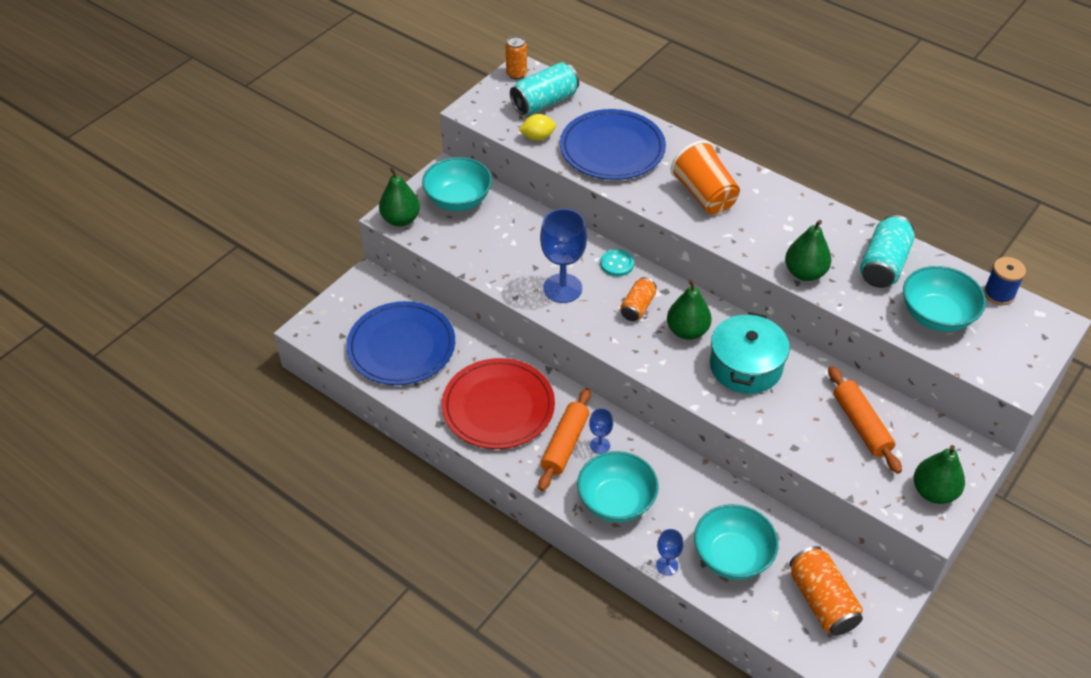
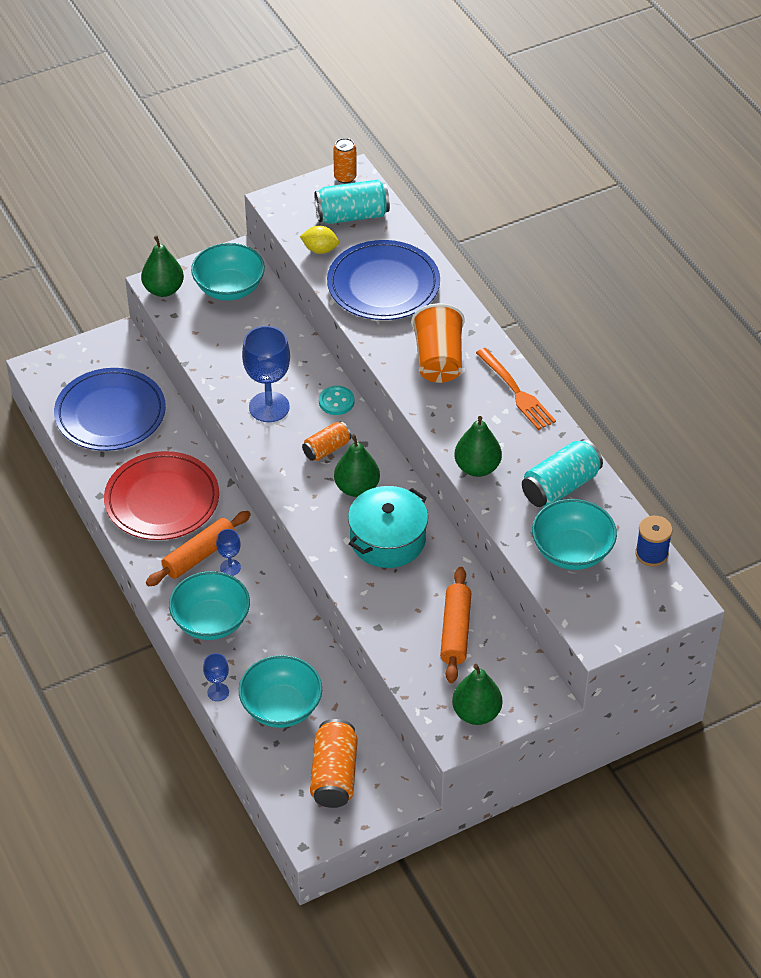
camera: 25 degrees right, 0 degrees up
(786, 199) = (516, 391): none -> orange fork

